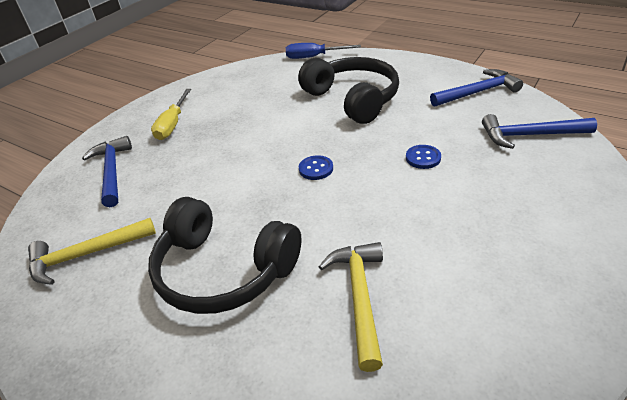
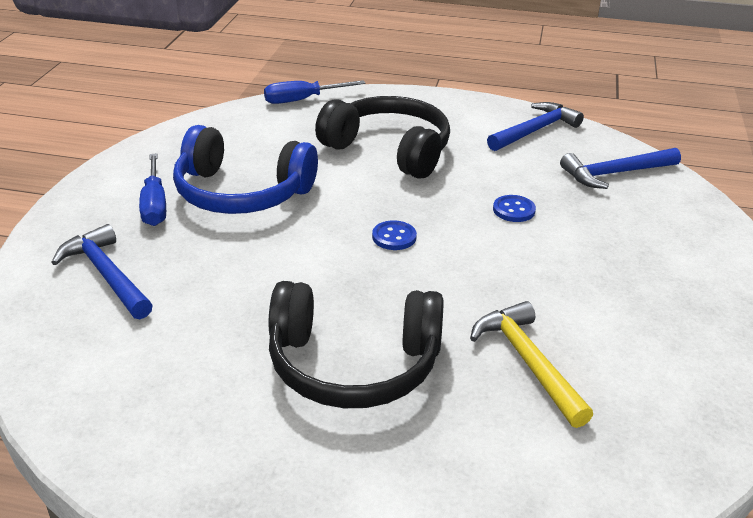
camera: 25 degrees left, 5 degrees down
(86, 255) = (150, 380): yellow hammer -> none
(172, 125) = (154, 205): yellow screwdriver -> blue screwdriver
(231, 122) = (241, 193): none -> blue headphones

